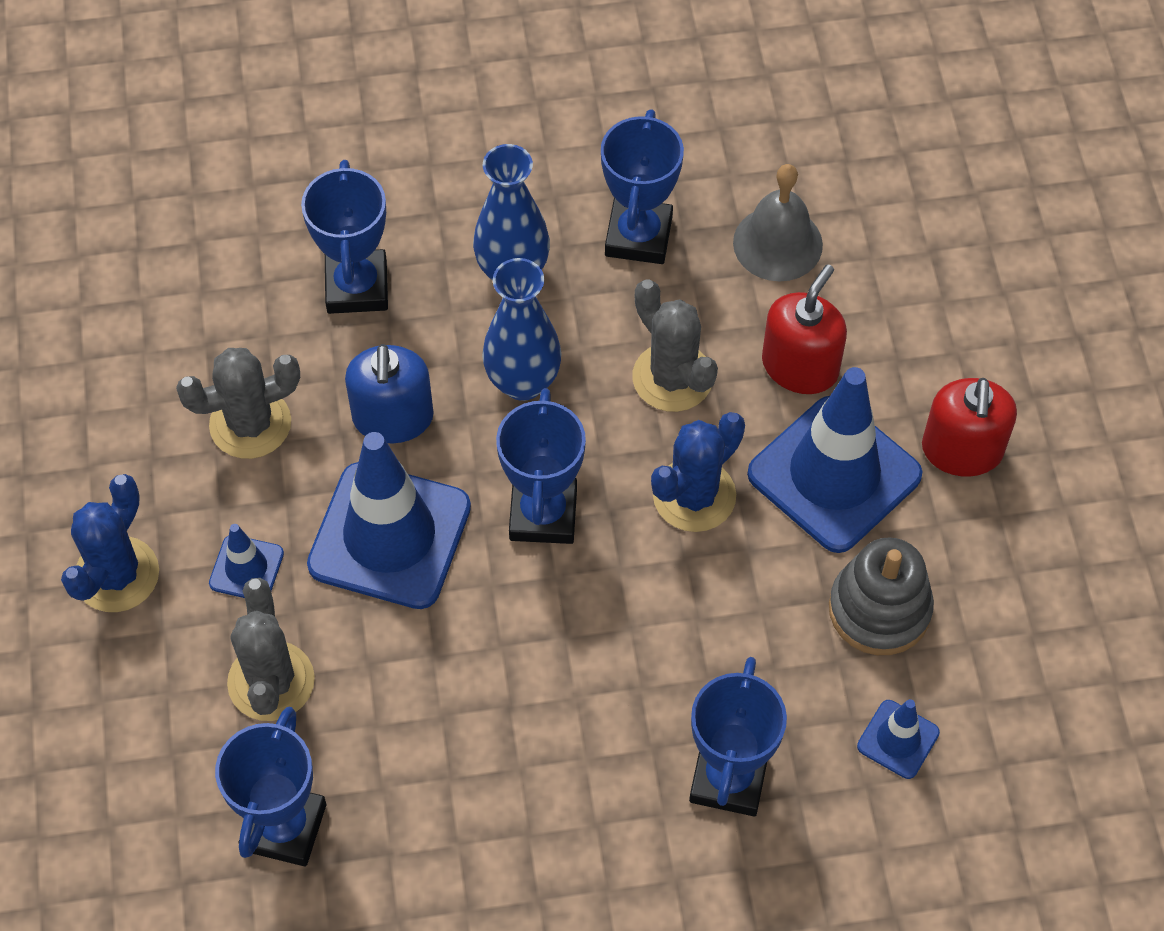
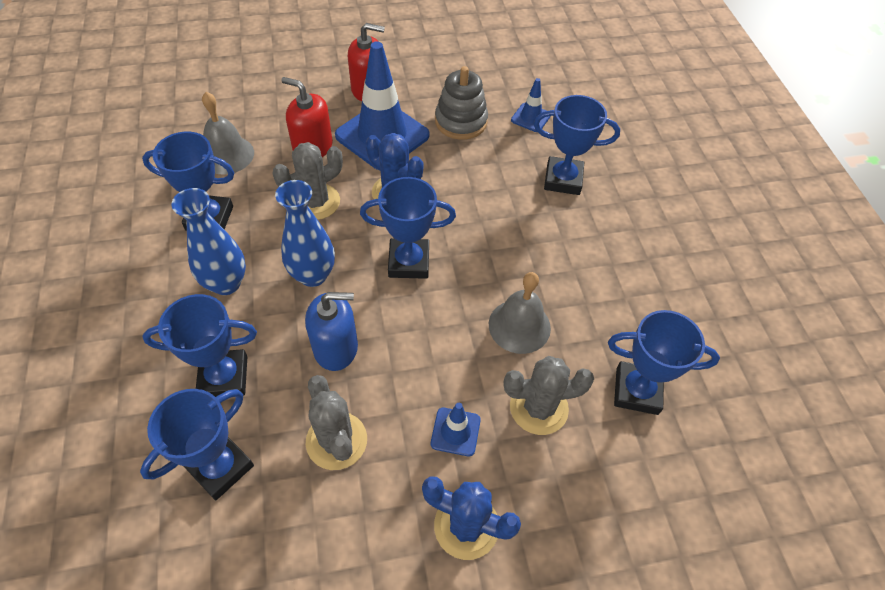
camera: 95 degrees left, 5 degrees down
(230, 297) = (220, 467): none -> blue trophy
(389, 536) = (426, 344): blue traffic cone -> none
(412, 669) = (519, 326): none -> grey bell

